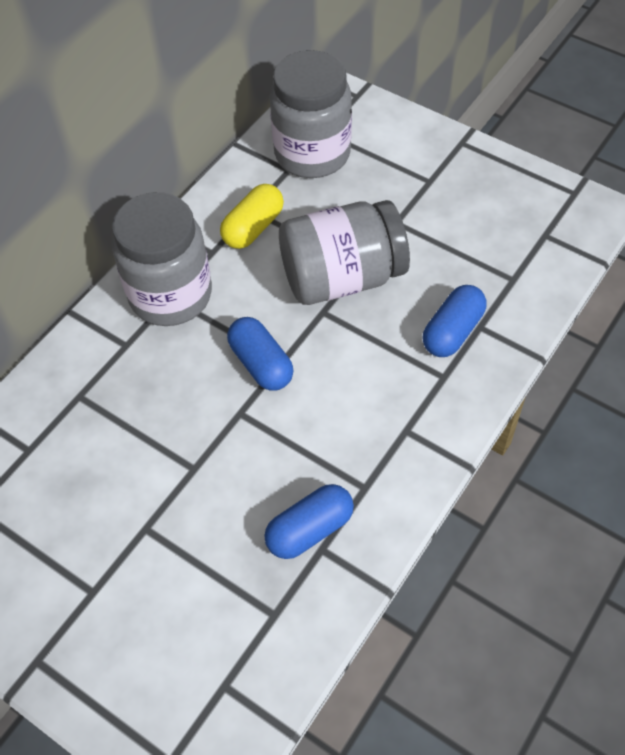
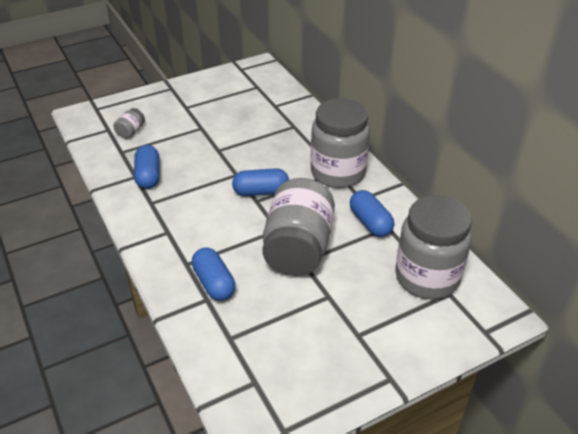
camera: 115 degrees right, 15 degrees down
(211, 638) = (131, 131): none -> grey jar
(253, 227) = (370, 222): yellow capsule -> blue capsule

